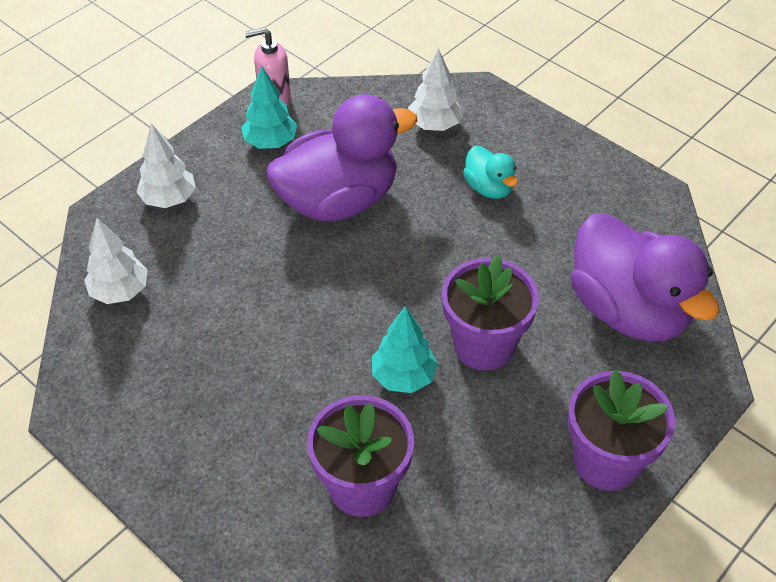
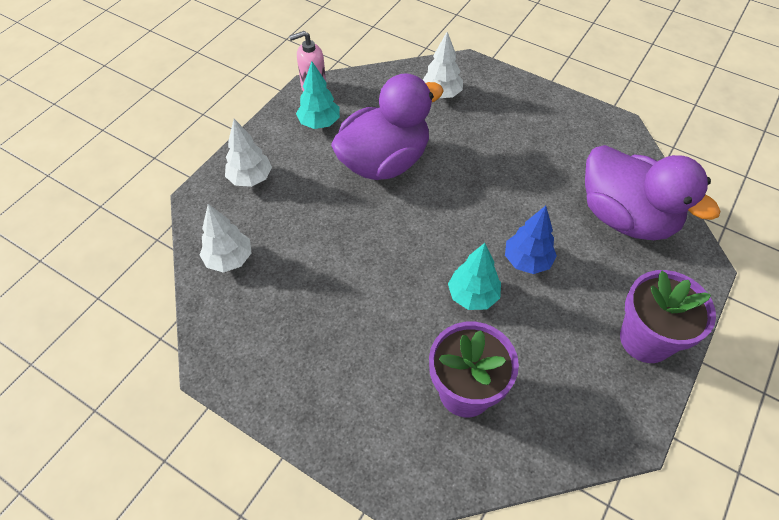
camera: 10 degrees left, 5 degrees up
(484, 345) = (527, 261): purple flower pot -> blue tree
(489, 188) = (495, 137): turquoise duck -> none

